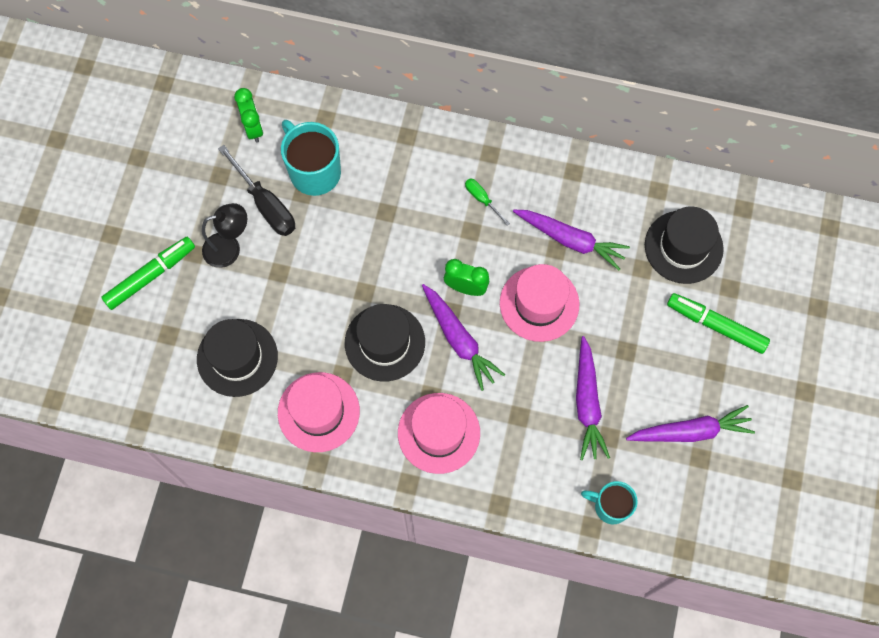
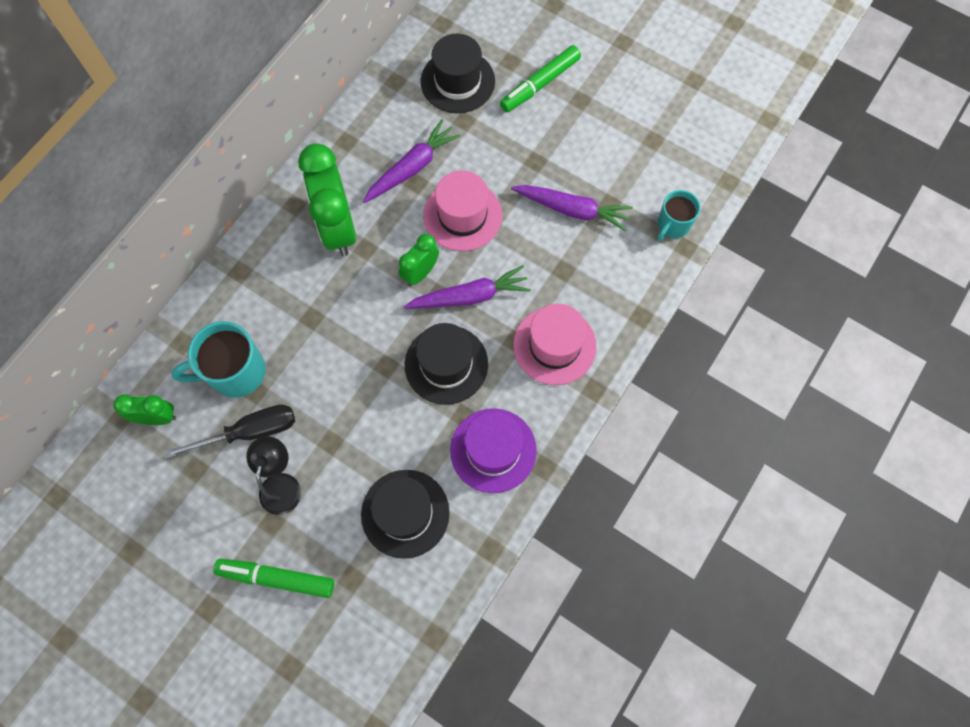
camera: 70 degrees left, 0 degrees up
(151, 276) = (276, 578): green marker -> green marker turned 60 degrees counterclockwise
(318, 412) = (493, 450): pink hat -> purple hat
(482, 199) = (338, 228): green screwdriver -> green clock
(691, 431) = (627, 138): purple carrot -> none

